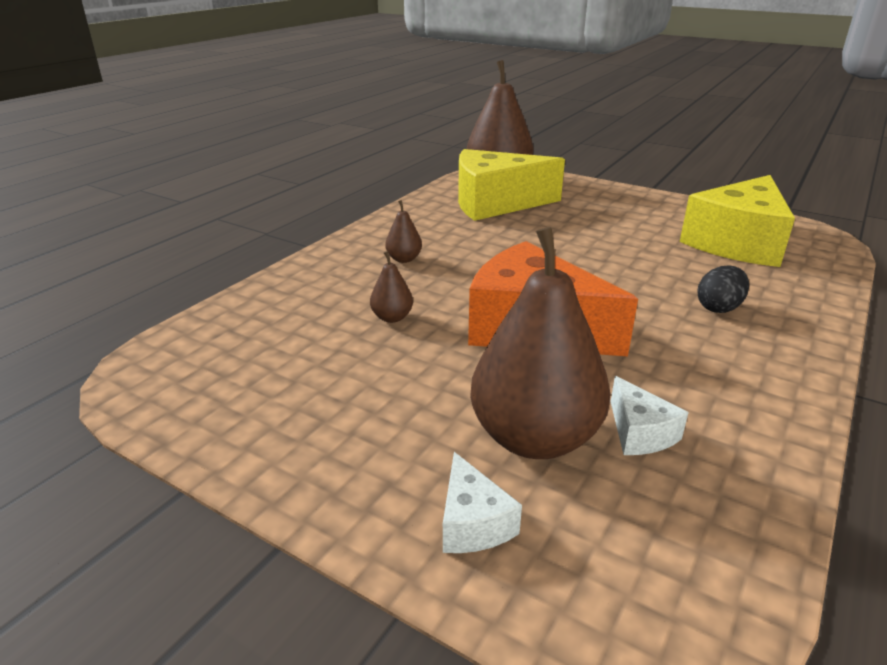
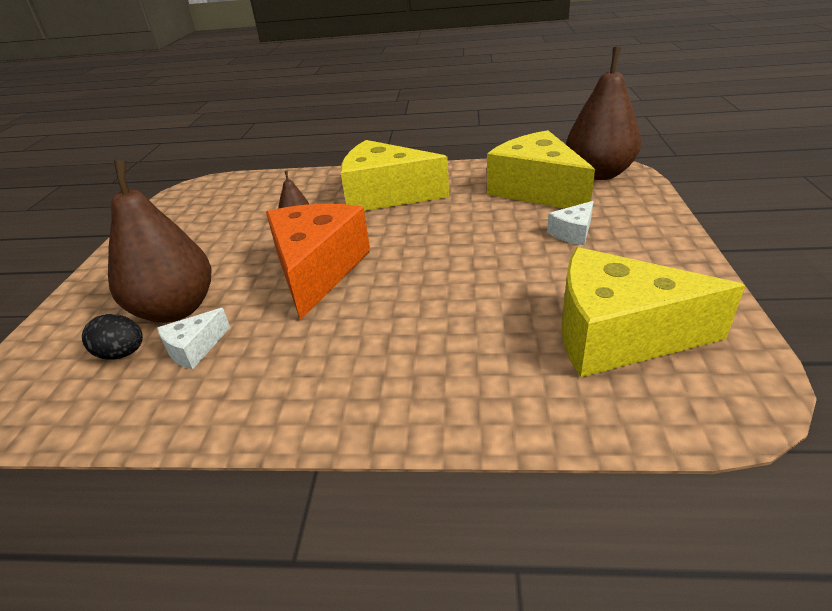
camera: 65 degrees right, 5 degrees up
(404, 259) = (385, 195): brown pear -> yellow cheese
(472, 522) = (93, 312): white cheese -> white cheese (573, 232)
(718, 308) = (427, 350): black egg -> black egg (122, 354)

